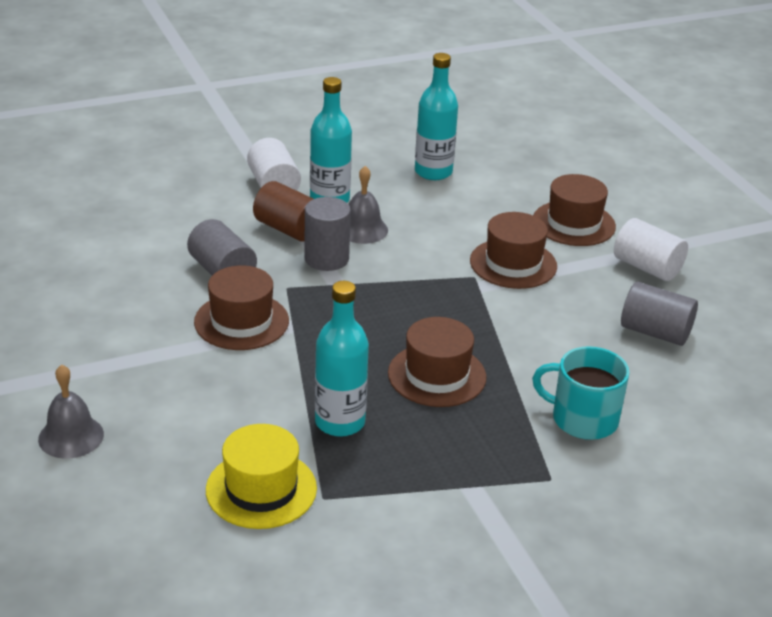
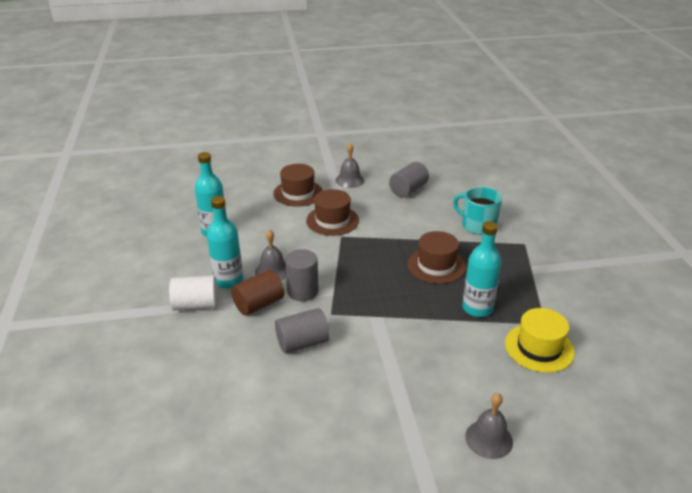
camera: 75 degrees left, 0 degrees up
(241, 321) = (366, 339): brown hat -> none
(582, 419) = (477, 225): turquoise mug -> turquoise mug turned 90 degrees clockwise
(647, 267) = (350, 180): white cylinder -> grey bell

